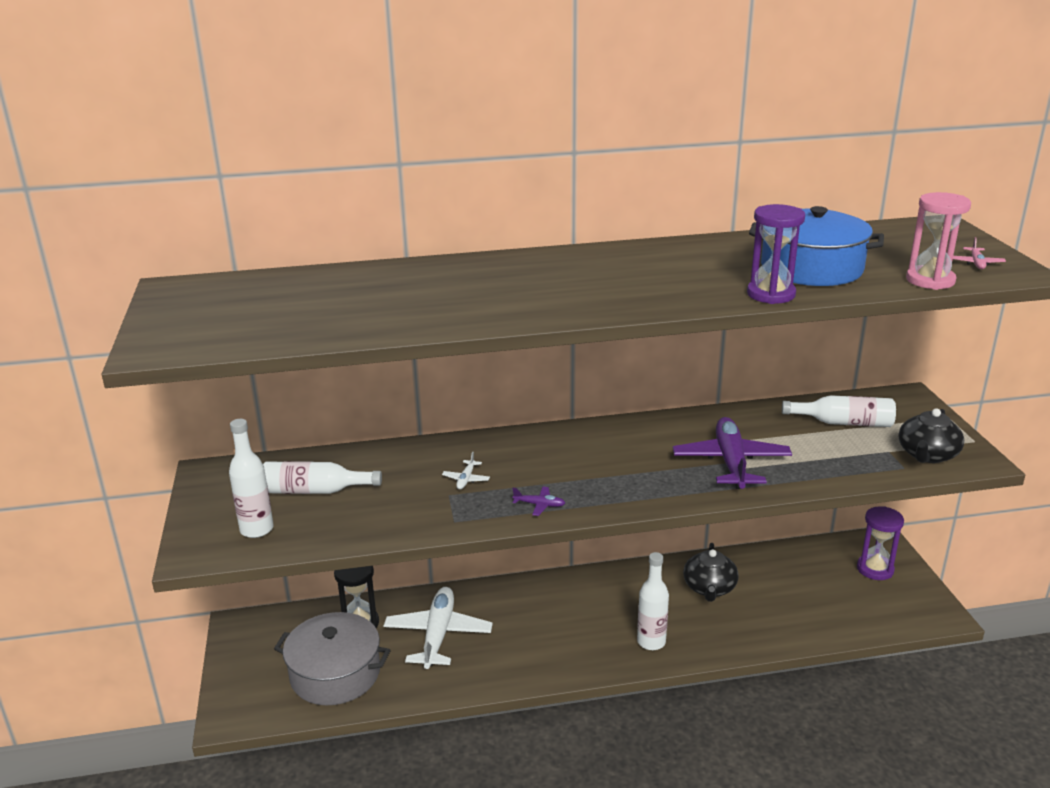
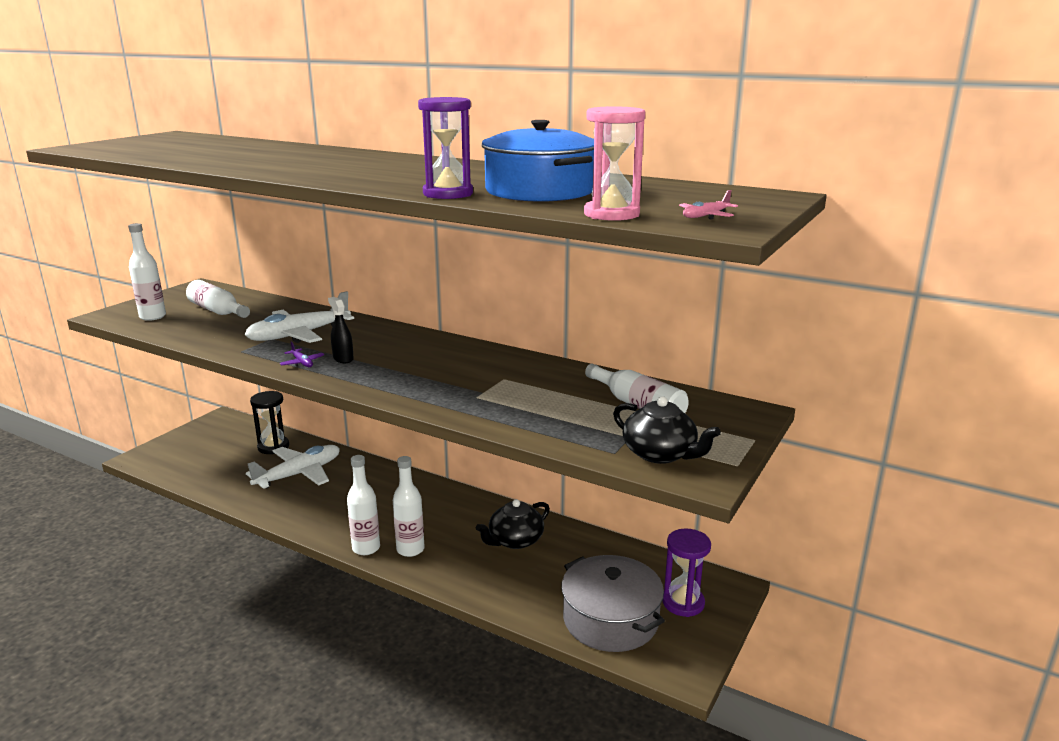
camera: 40 degrees right, 5 degrees down
(335, 673) = (216, 465): grey pot -> grey pot (610, 619)
(466, 479) = (298, 335): white plane -> white plane, size x2.46
(563, 484) = (343, 359): none -> black spray bottle
(617, 662) = (366, 548): none -> white bottle
(731, 462) = (480, 392): purple plane -> none
(927, 455) = (660, 454): black teapot -> black teapot turned 120 degrees counterclockwise

